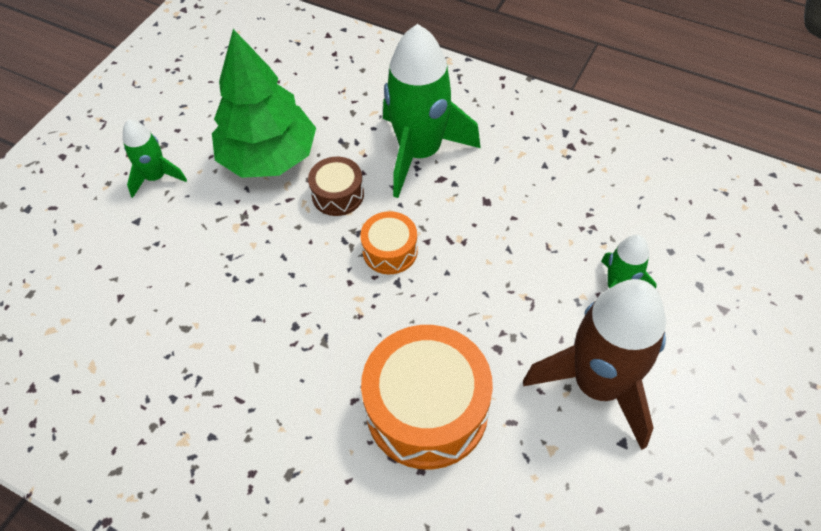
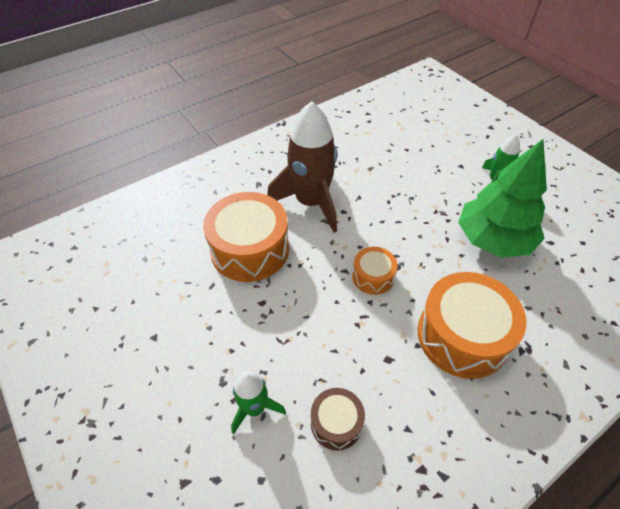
camera: 115 degrees right, 5 degrees down
(338, 194) = (439, 266): brown drum -> brown drum (336, 423)
(420, 152) = (462, 336): green rocket -> orange drum
(597, 384) = (197, 346): brown rocket -> brown rocket (311, 202)

